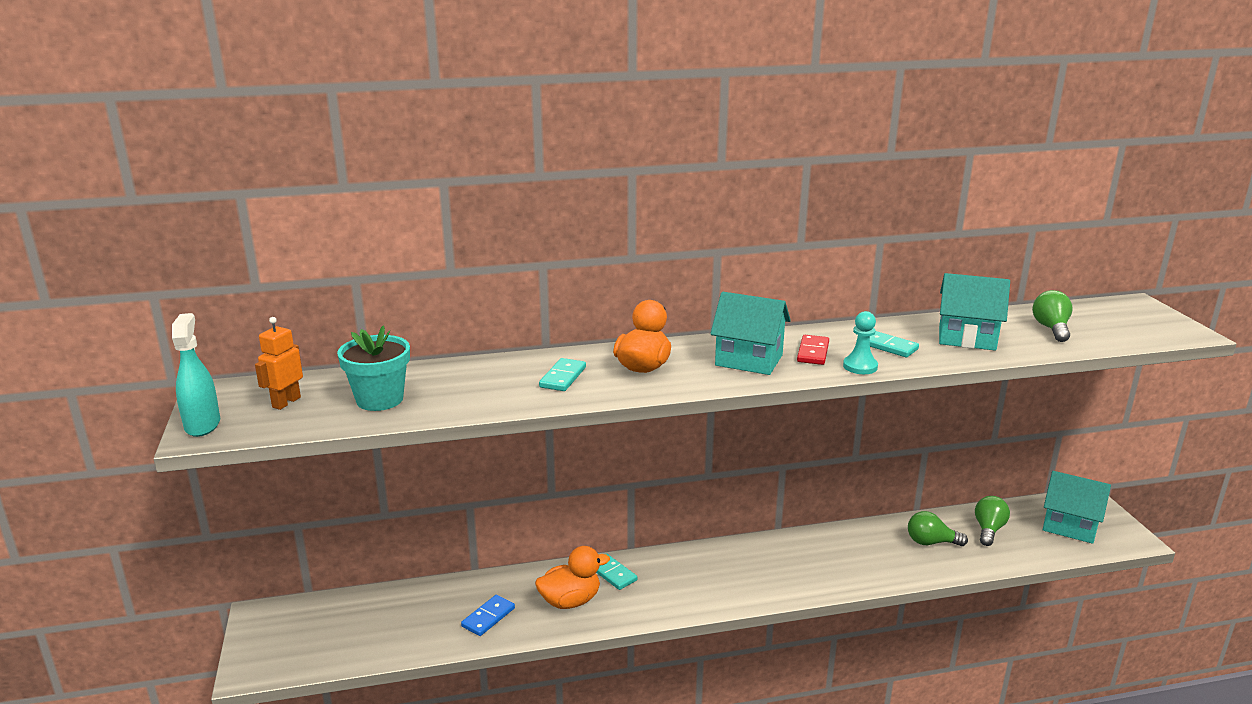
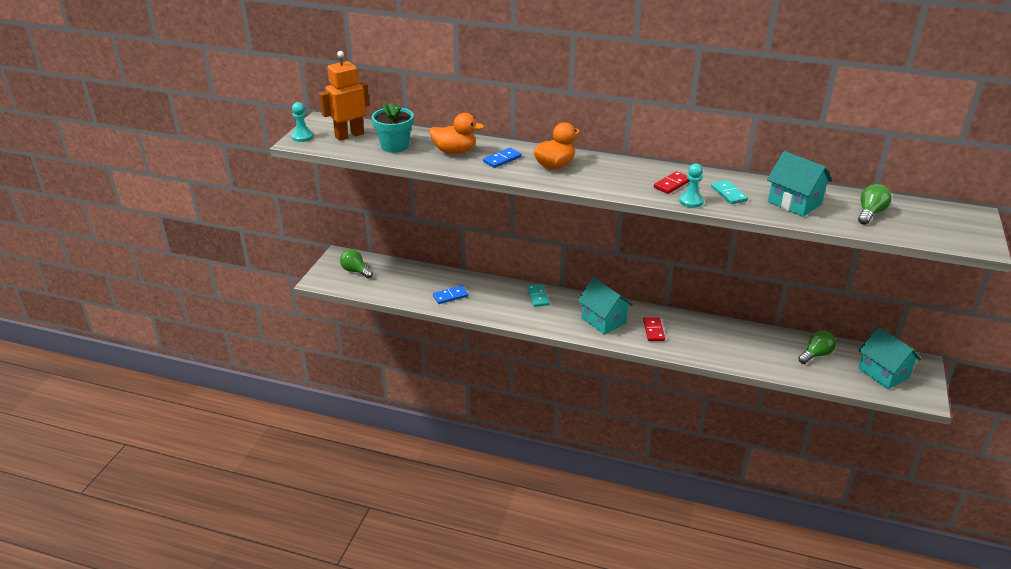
camera: 30 degrees right, 10 degrees up
(202, 425) = (302, 137): turquoise spray bottle -> turquoise pawn
(286, 402) = (349, 135): orange robot -> orange robot, size x1.62
(563, 377) = (502, 159): turquoise domino -> blue domino
(570, 601) = (501, 303): orange duck -> orange duck (455, 151)
(749, 360) = (624, 178): turquoise house -> turquoise house (603, 320)
(794, 566) = (653, 330): none -> red domino
(931, 542) = (763, 348): green light bulb -> green light bulb (355, 271)

